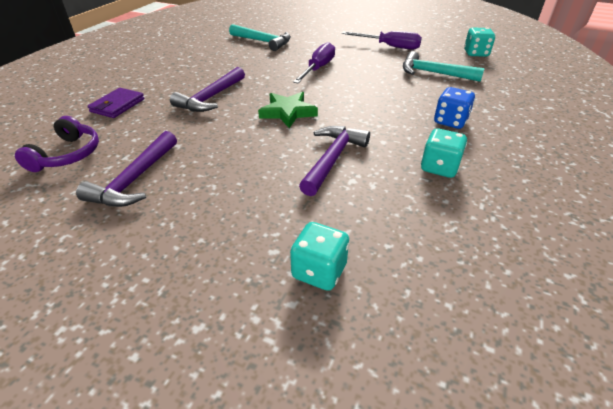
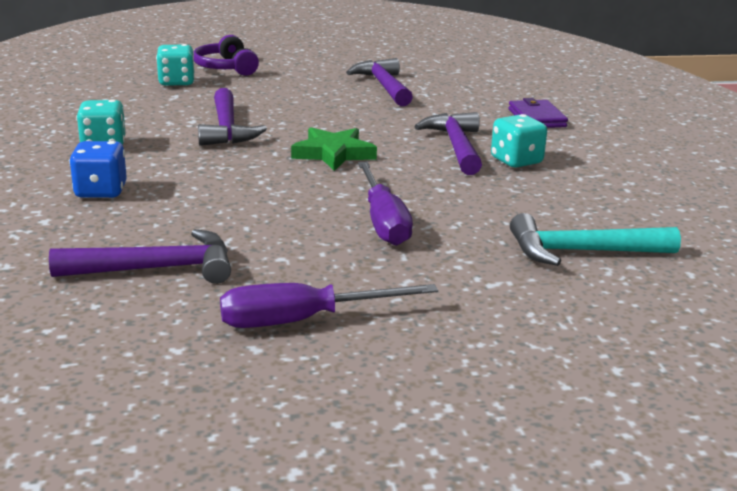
camera: 145 degrees right, 15 degrees down
(67, 155) = (475, 85): purple headphones -> purple headphones (226, 68)
(434, 73) = (156, 269): turquoise hammer -> purple hammer
(476, 53) = (65, 362): turquoise dice -> turquoise dice (516, 161)

